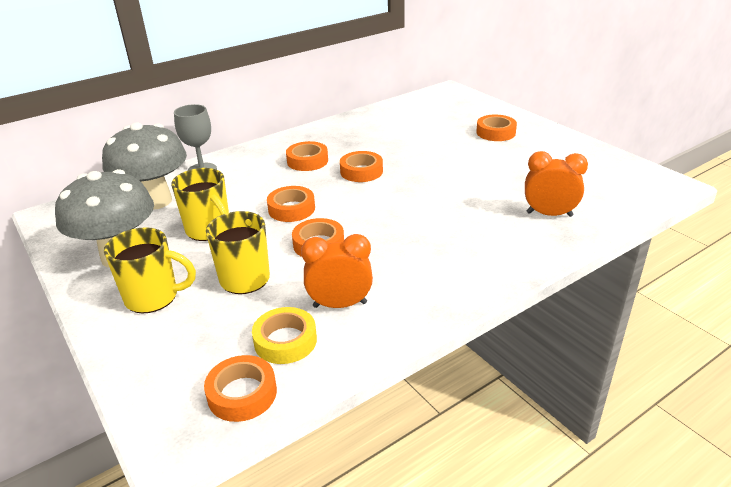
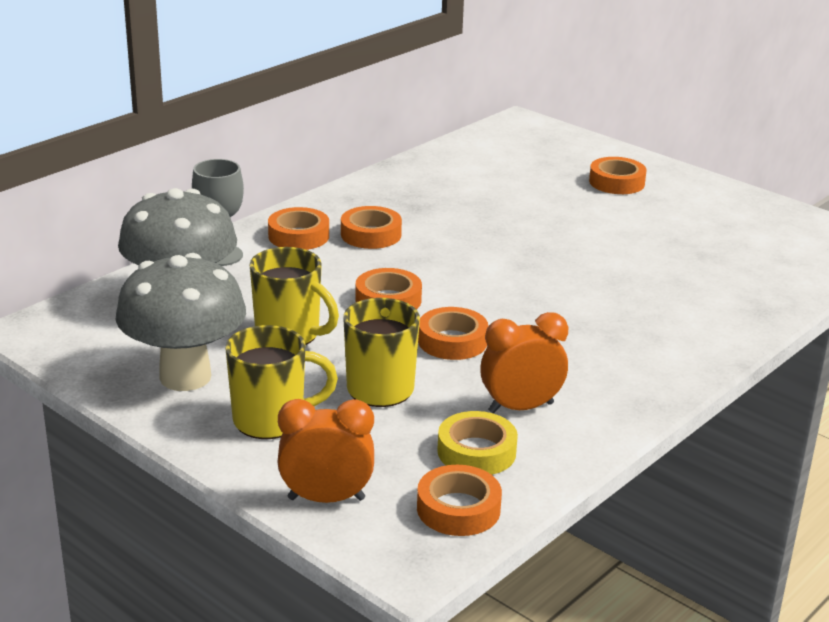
camera: 15 degrees left, 5 degrees down
(361, 171) = (457, 245): orange tape -> orange tape (298, 236)
(549, 214) = (730, 285): orange clock -> orange clock (326, 499)

